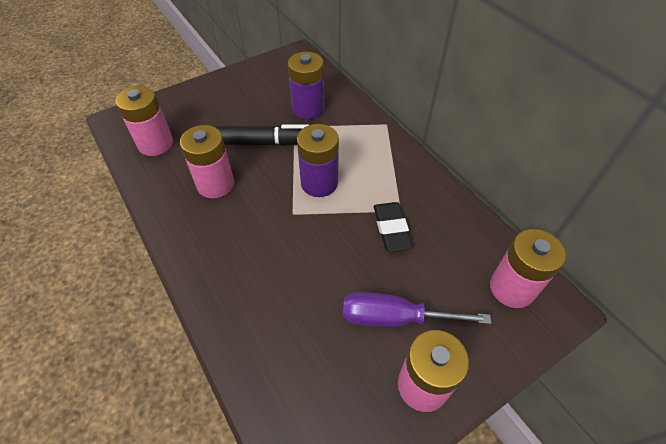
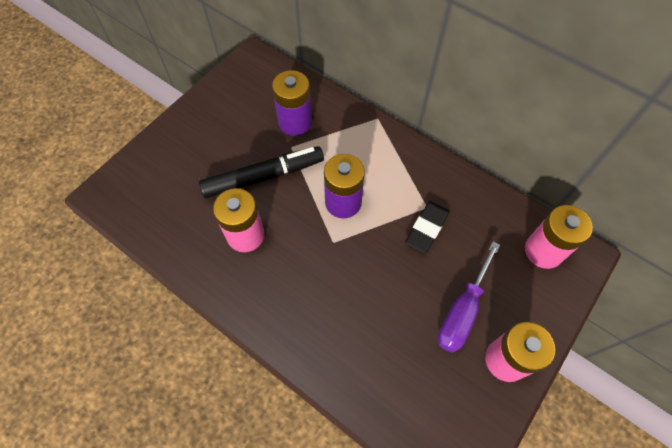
camera: 20 degrees left, 10 degrees up
(155, 144) = (160, 209): pink battery -> none
(391, 229) = (426, 228): black eraser -> black eraser turned 60 degrees clockwise
(395, 318) = (462, 311): purple screwdriver -> purple screwdriver turned 45 degrees counterclockwise

